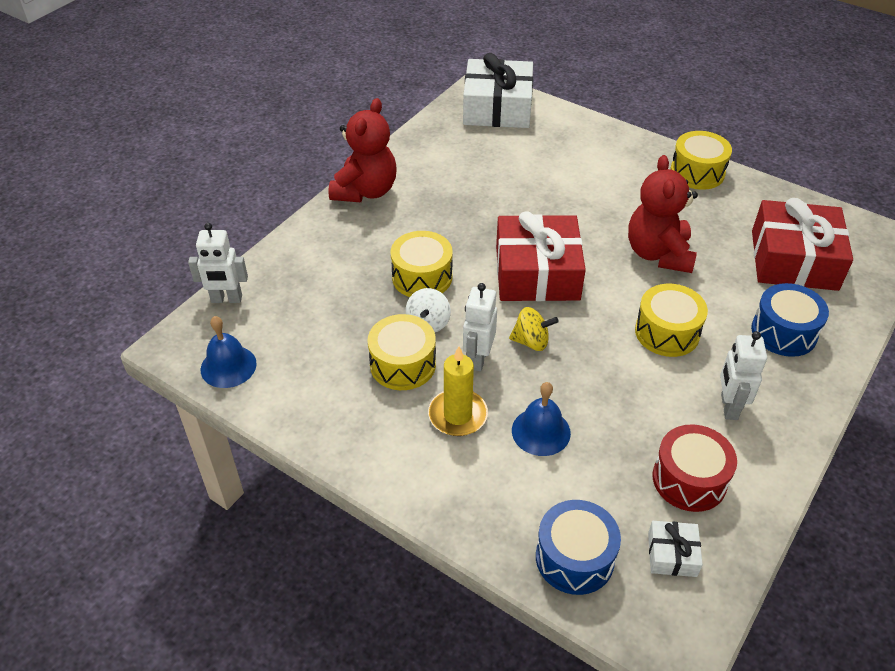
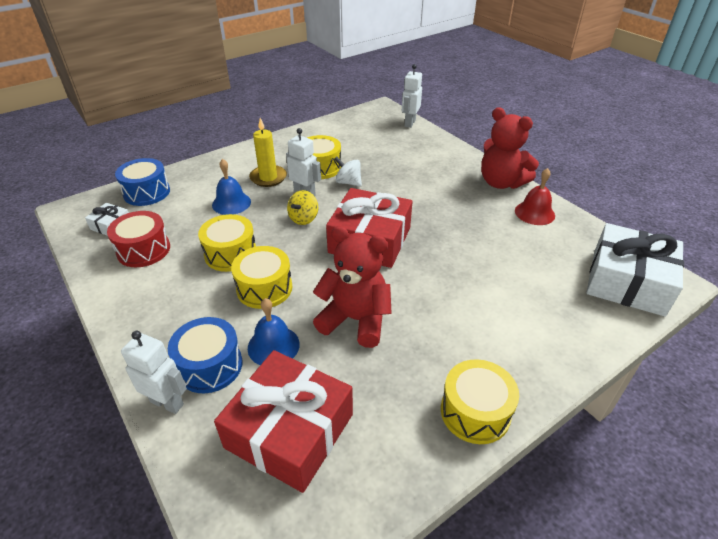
camera: 110 degrees right, 5 degrees down
(228, 366) = (357, 119): blue bell -> blue bell (273, 346)
(417, 163) = (534, 213): none -> red bell
(422, 277) = (393, 188): yellow drum -> yellow drum (230, 254)
(728, 407) = (174, 293): white robot -> white robot (167, 403)

